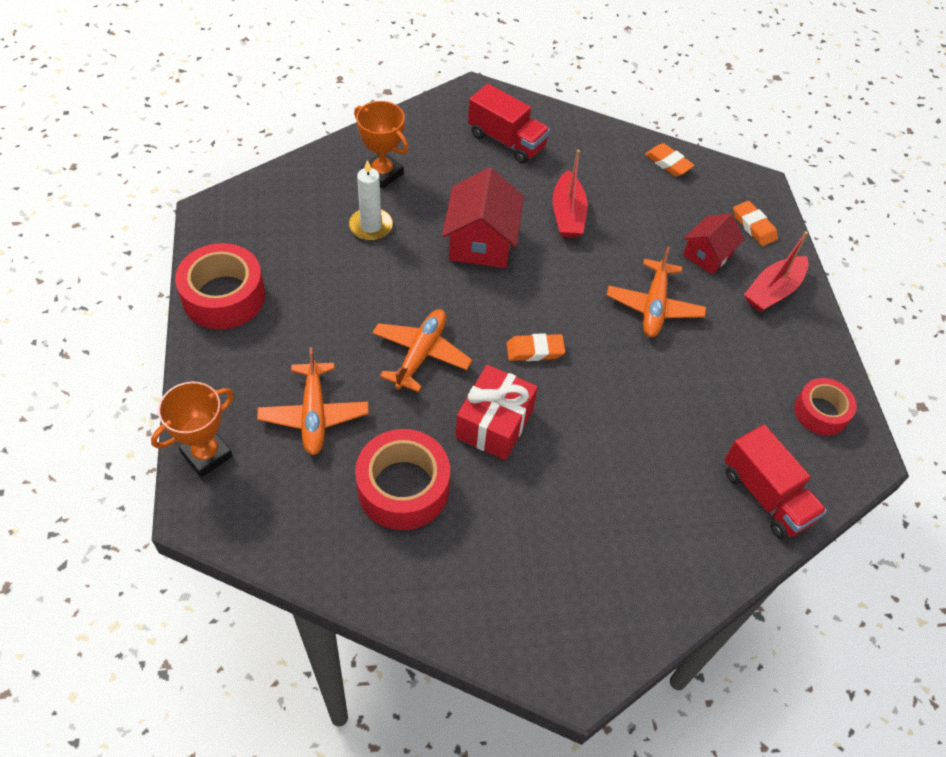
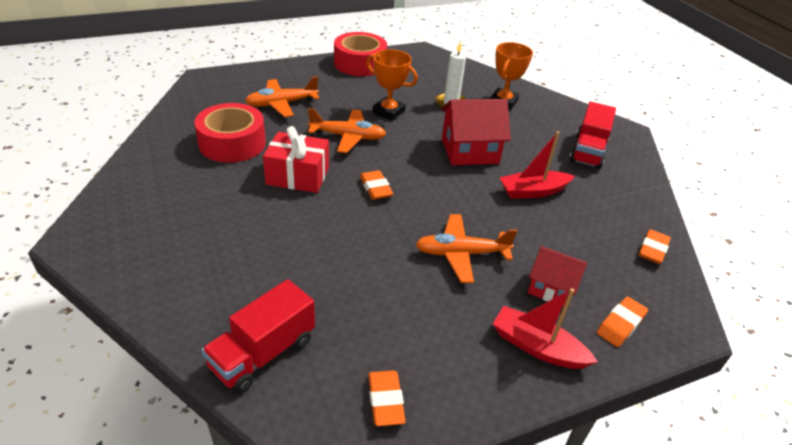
camera: 75 degrees right, 15 degrees down
(206, 454) = (243, 75): orange trophy -> orange trophy (388, 112)
(821, 412) = (385, 400): red tape -> orange eraser

